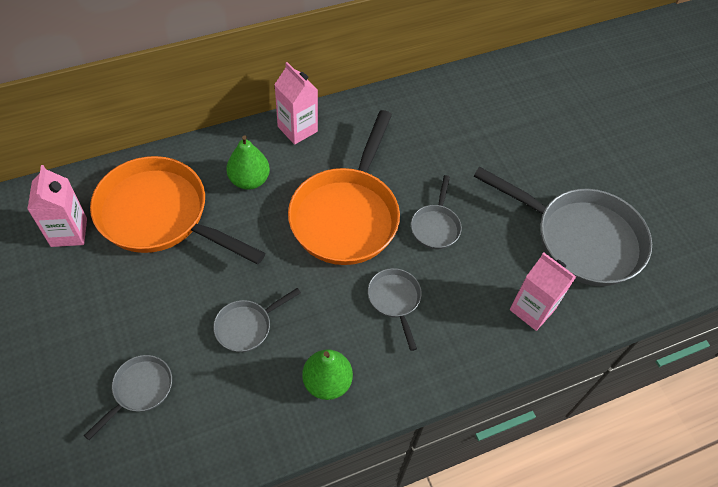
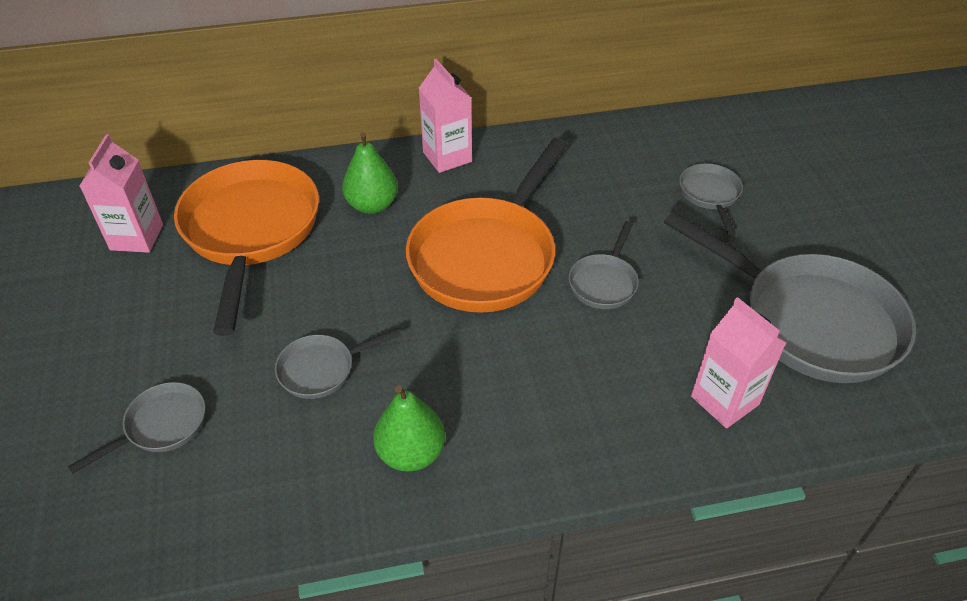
camera: 15 degrees right, 10 degrees down
(160, 215) = (250, 231): orange pan -> orange pan turned 45 degrees clockwise
(395, 300) = (529, 363): grey pan -> grey pan (710, 195)

